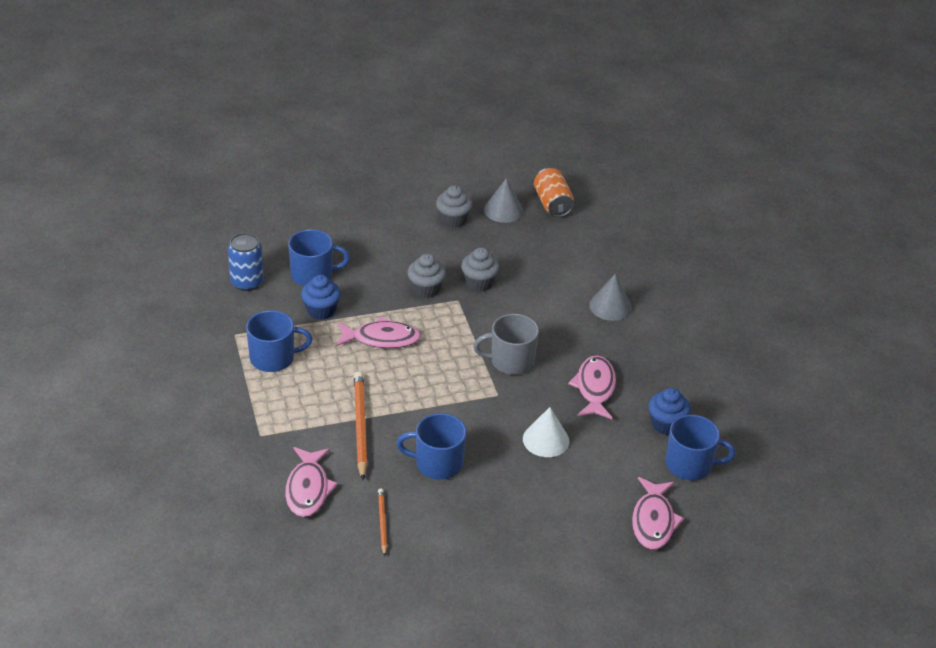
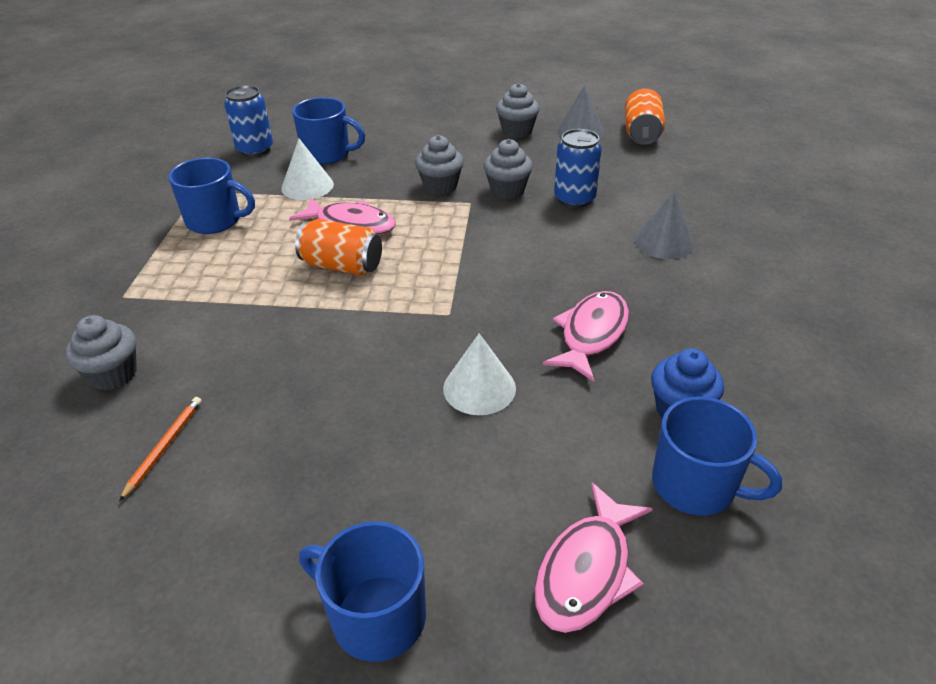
camera: 25 degrees right, 0 degrees up
(308, 489) = (113, 374): pink fish -> grey cupcake
(321, 311) = (307, 186): blue cupcake -> white cone
(360, 426) = (245, 312): orange pencil -> none
(400, 375) = (342, 266): none -> orange can
(437, 463) = (304, 383): blue mug -> blue mug (376, 616)
(510, 361) = (492, 278): grey mug -> none
(532, 281) = (574, 199): none -> blue can

